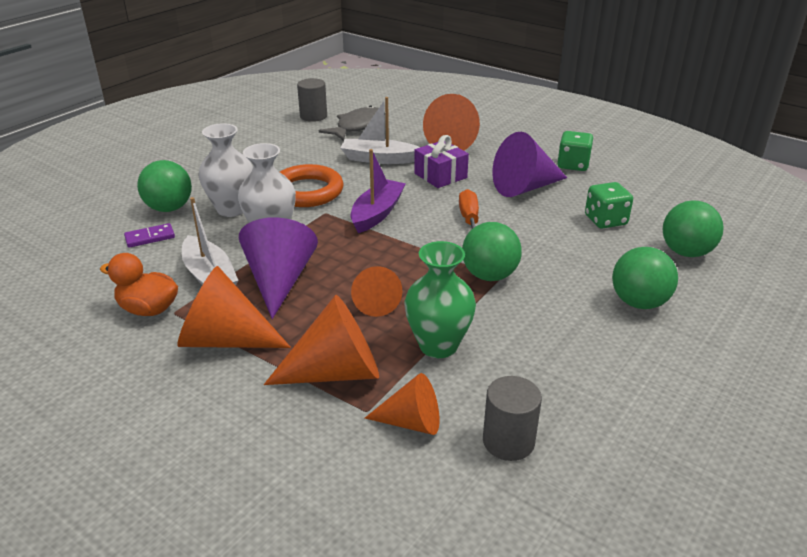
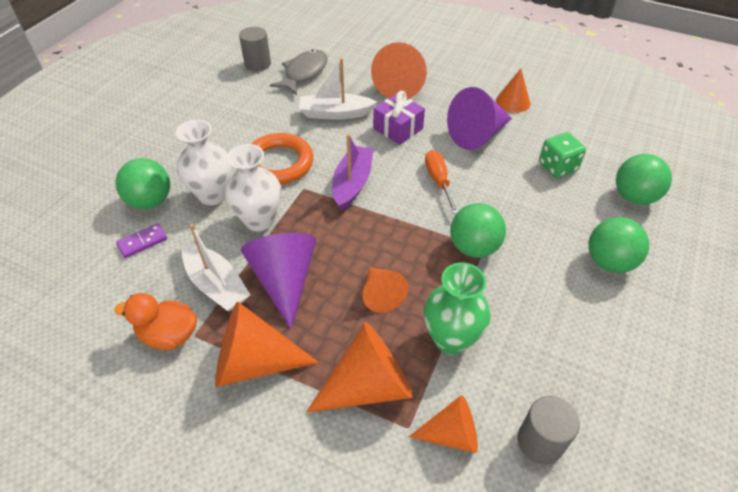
camera: 10 degrees left, 15 degrees up
(573, 165) = (513, 102): green dice -> orange cone

